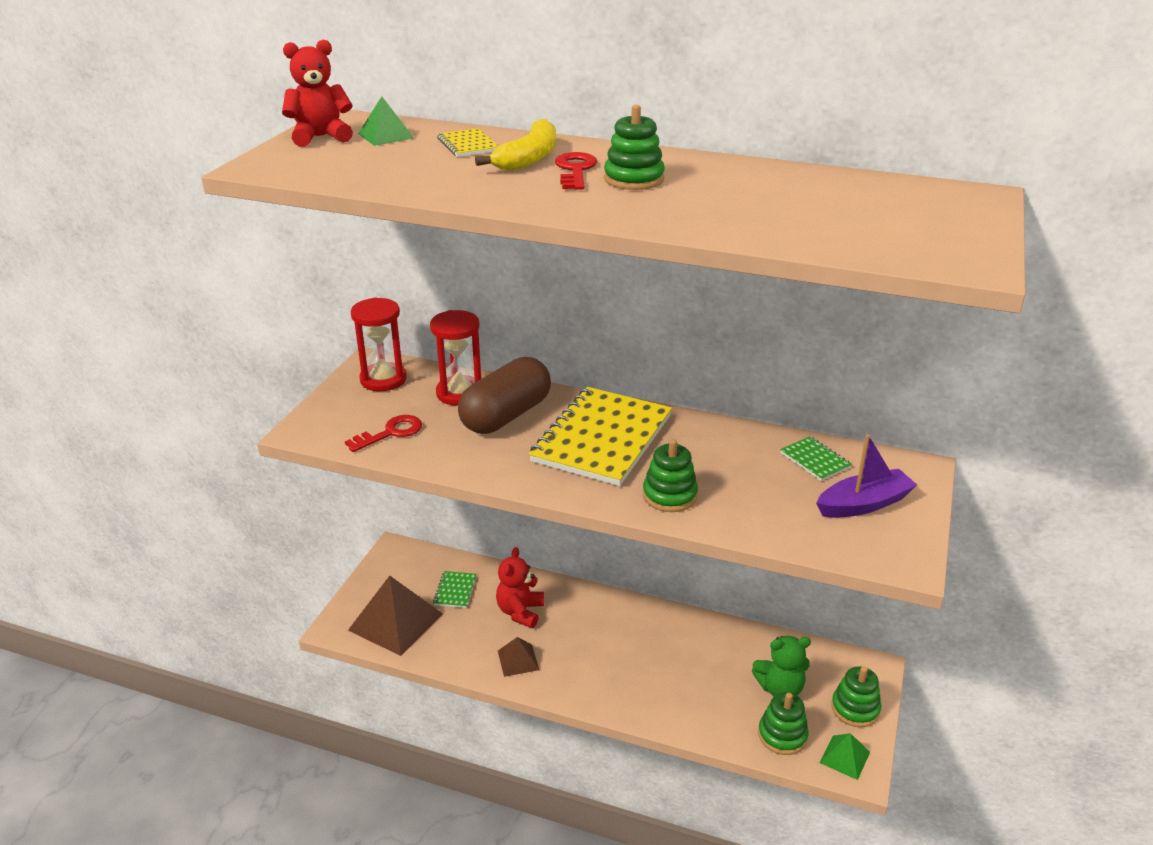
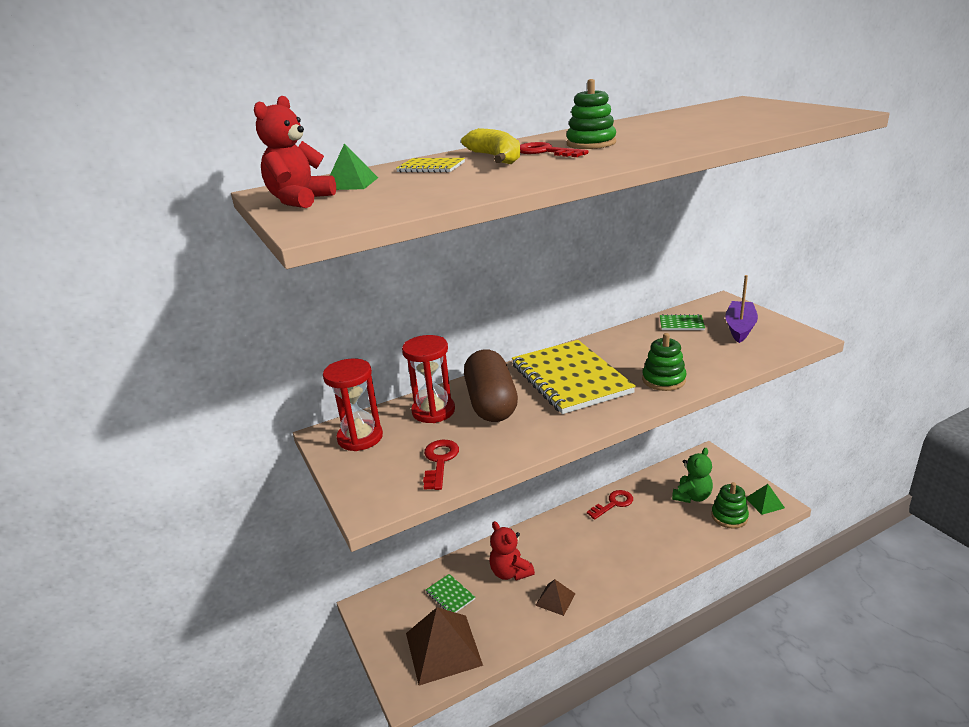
camera: 45 degrees left, 5 degrees down
(694, 632) = (613, 504): none -> red key
(855, 709) = (732, 478): green stacking toy -> none

